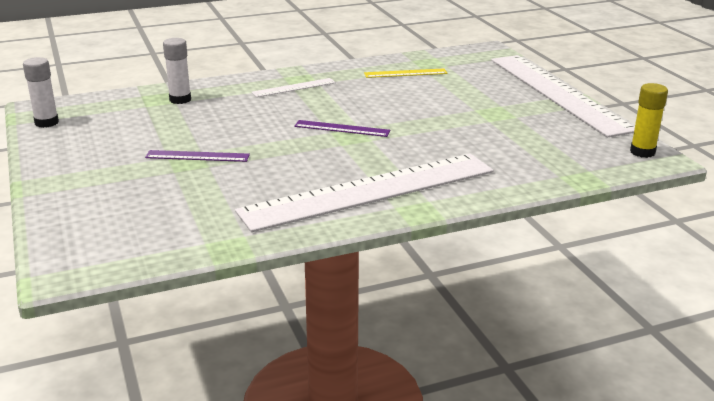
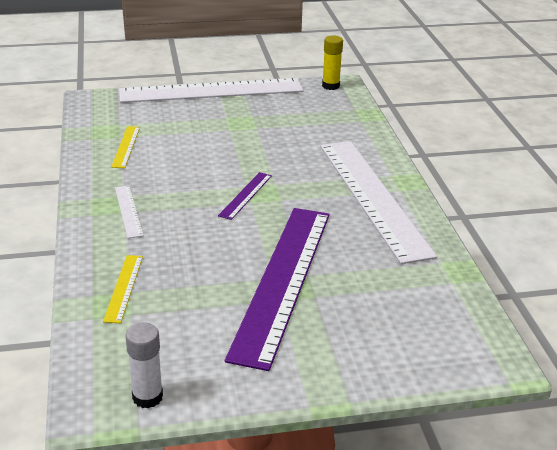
camera: 80 degrees left, 5 degrees up
(180, 100) = (123, 288): white glue stick -> yellow ruler
(197, 156) = (282, 280): purple ruler -> purple ruler, size x2.45

